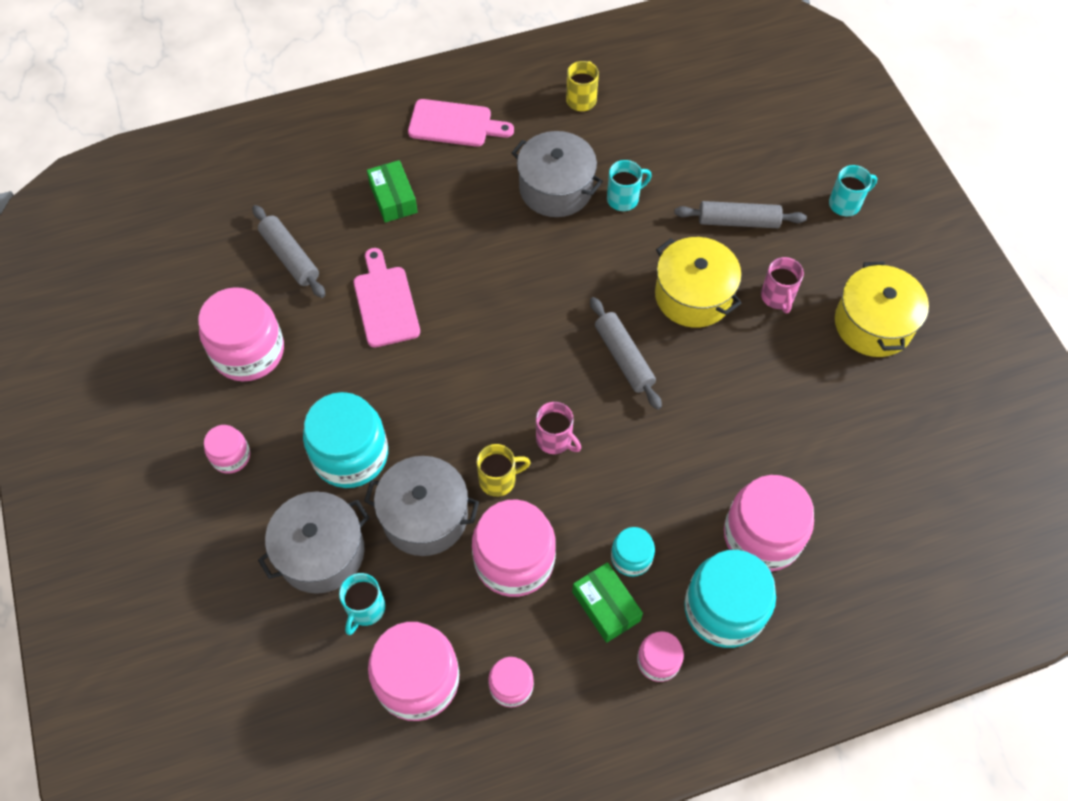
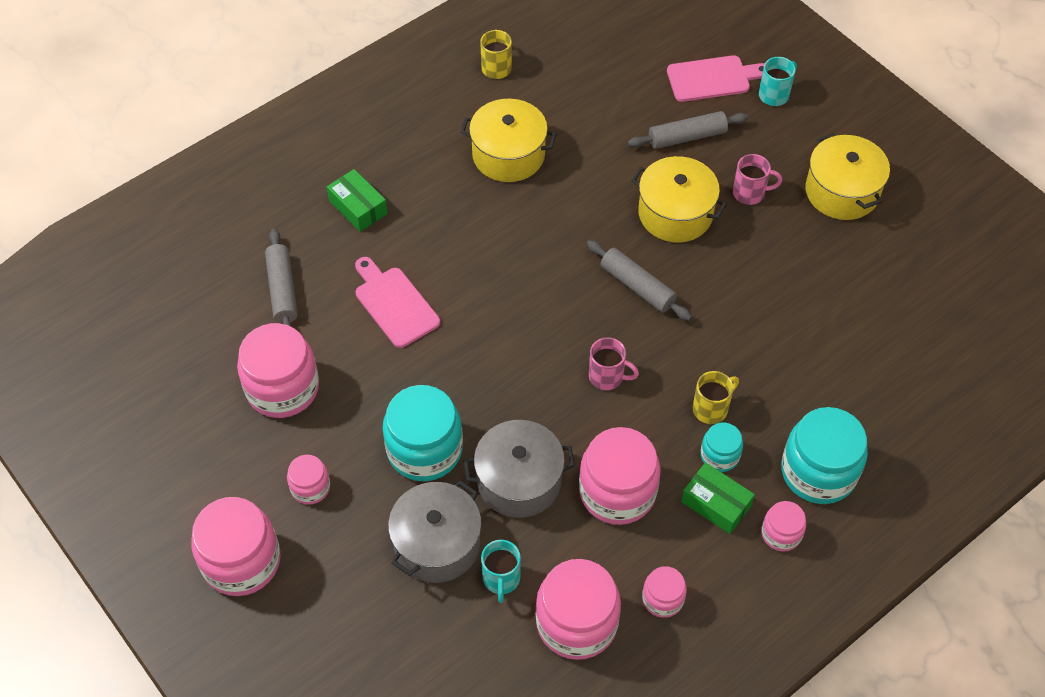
camera: 20 degrees left, 5 degrees down
(290, 257) = (282, 290): grey rolling pin -> grey rolling pin turned 45 degrees clockwise
(455, 124) = (386, 123): pink cutting board -> pink cutting board (713, 78)
(499, 480) = (572, 427): yellow mug -> yellow mug (711, 408)
(556, 188) = (508, 155): grey pot -> yellow pot
(624, 198) = (575, 146): turquoise mug -> none
(762, 536) = (824, 400): pink jar -> pink jar (241, 561)
(777, 297) = (750, 193): pink mug -> pink mug turned 60 degrees counterclockwise

